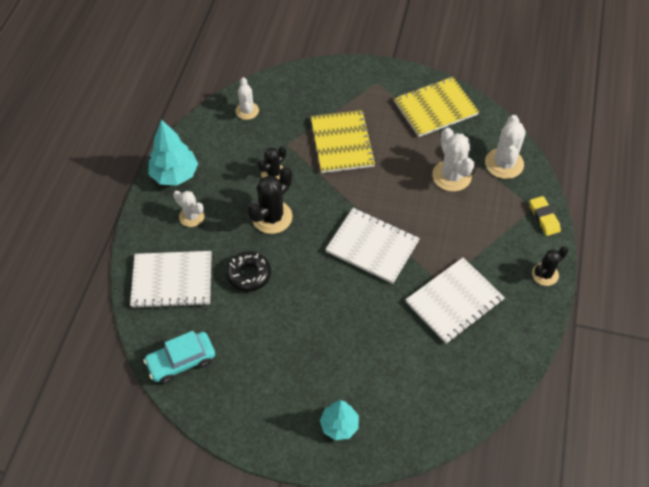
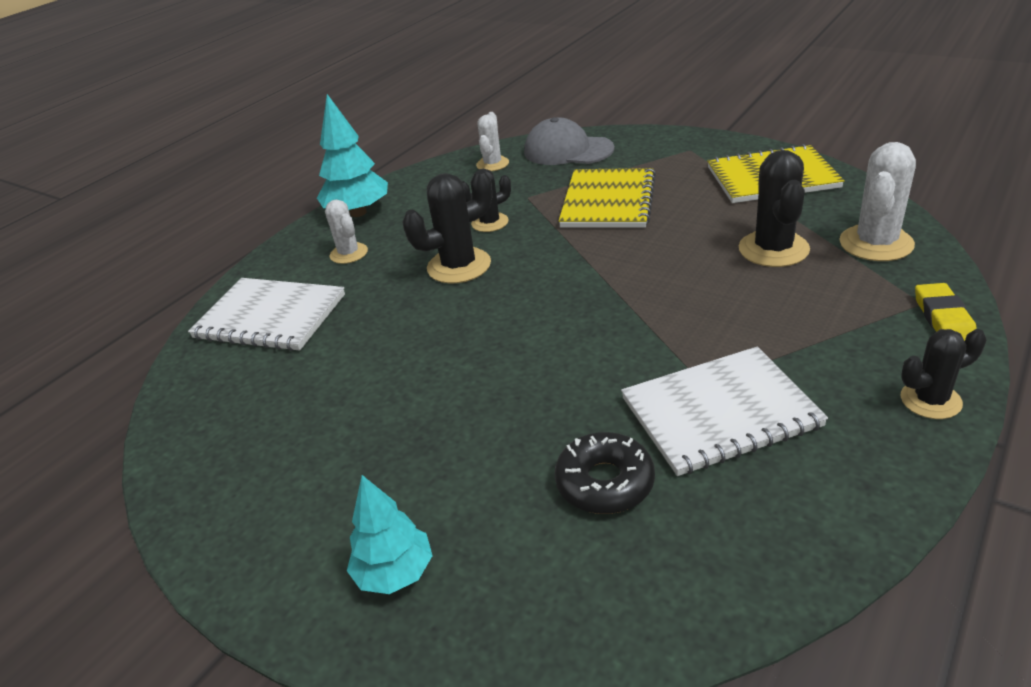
camera: 25 degrees right, 20 degrees down
(181, 361) = (204, 415): turquoise car -> none
(249, 274) = (382, 325): black donut -> black donut (605, 482)
(294, 90) = (568, 150): none -> grey cap
(372, 246) = (598, 317): white notebook -> none
(451, 176) = (773, 249): white cactus -> black cactus

